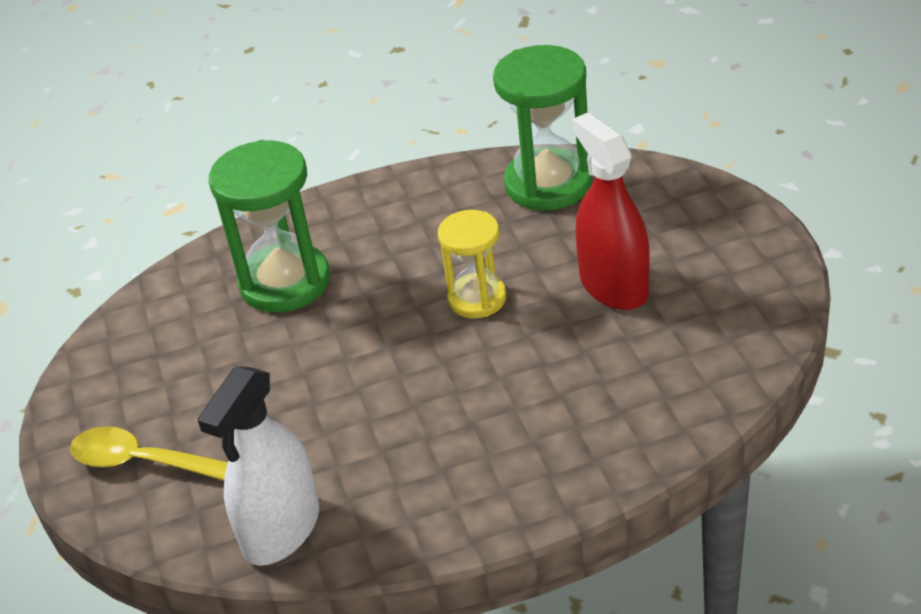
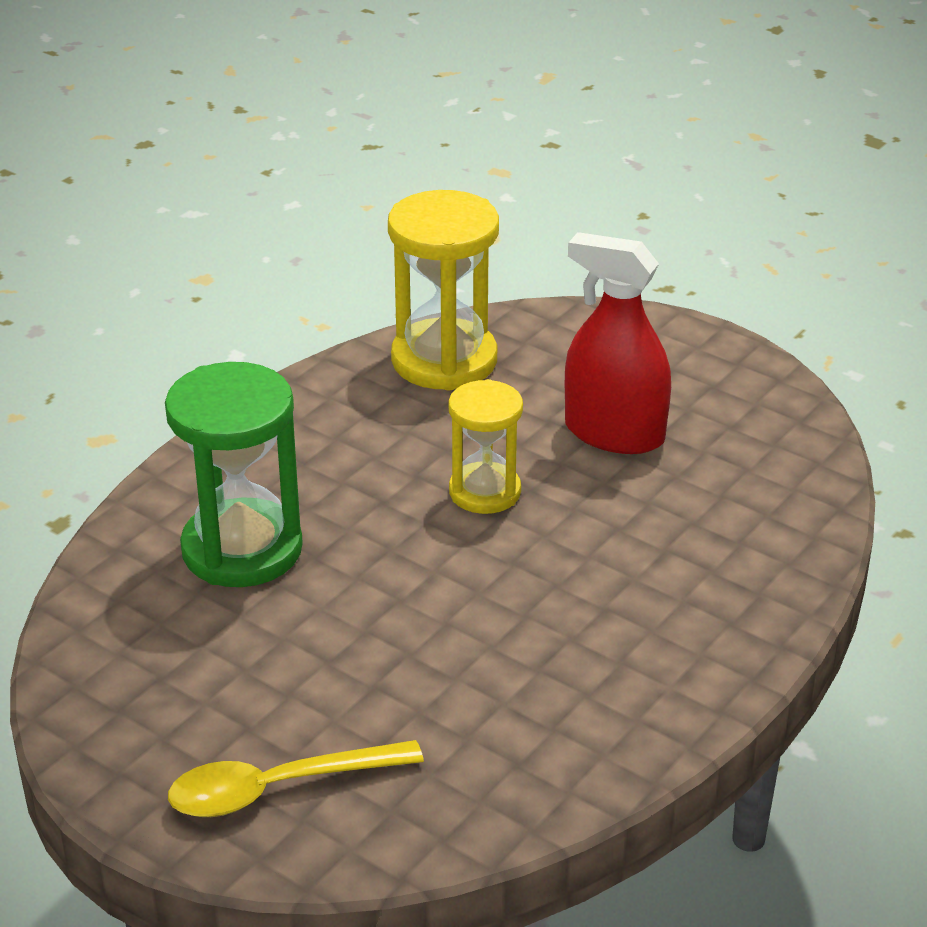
camera: 40 degrees left, 5 degrees down
(281, 529) = (510, 785): white spray bottle -> none
(548, 184) = (444, 360): green hourglass -> yellow hourglass

